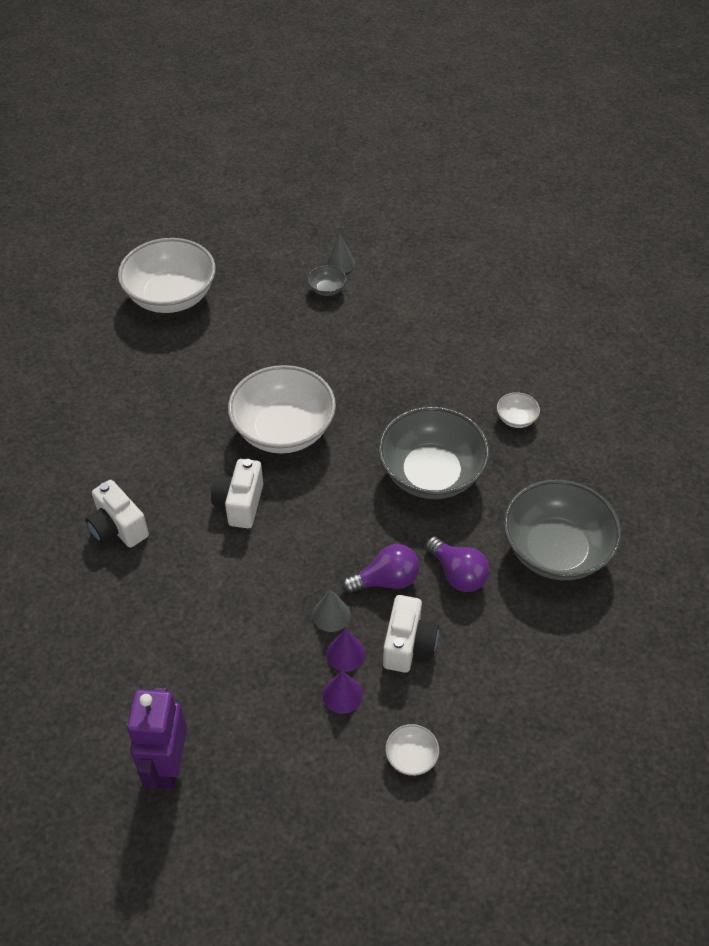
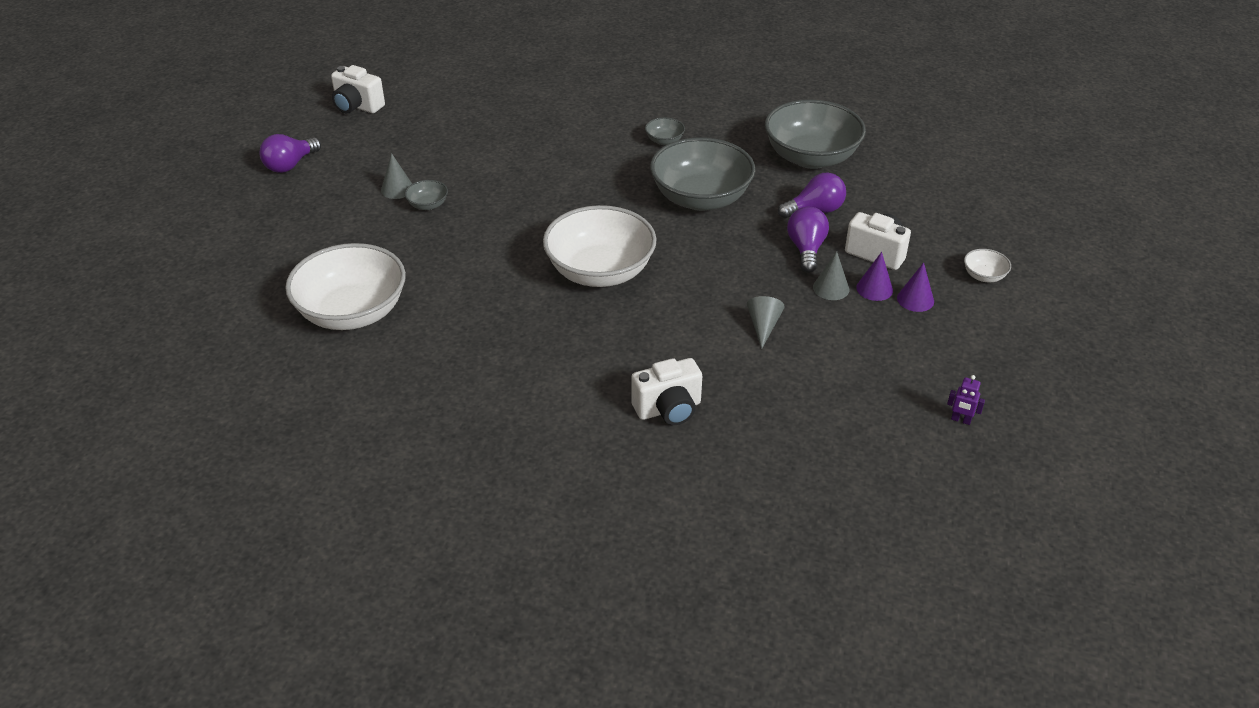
camera: 70 degrees left, 10 degrees down
(168, 765) = (960, 420): purple robot -> purple robot, size x0.40
(240, 504) = (678, 318): white camera -> white camera (357, 106)
(251, 571) = (763, 326): none -> grey cone
(341, 191) = (290, 165): none -> purple light bulb
(516, 419) = (664, 140): white bowl -> grey bowl

